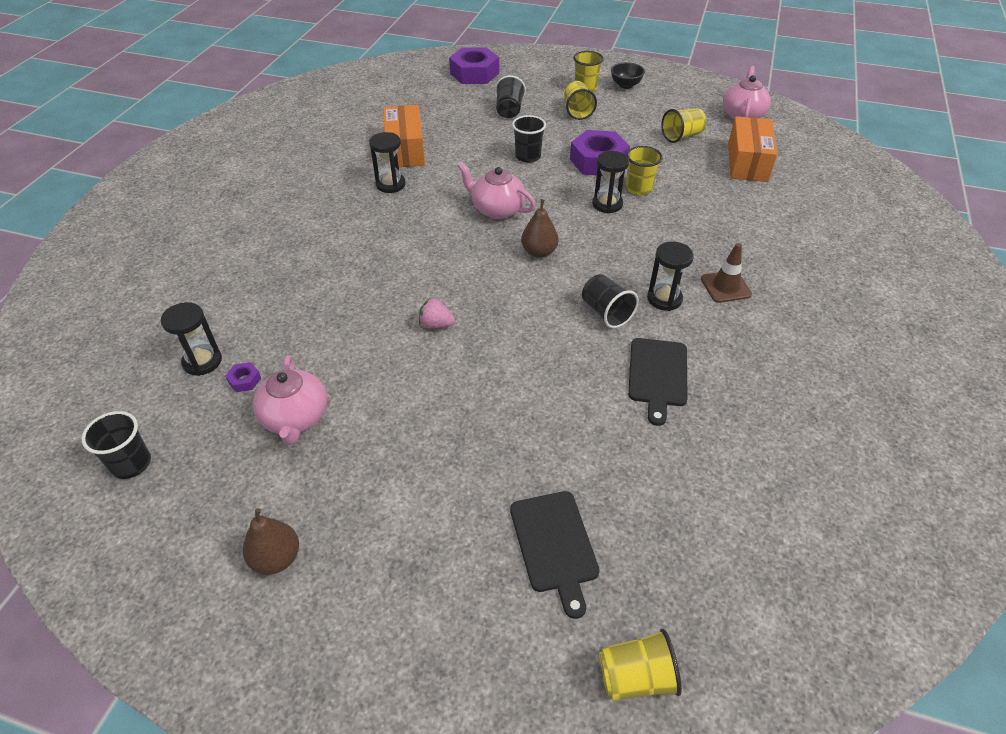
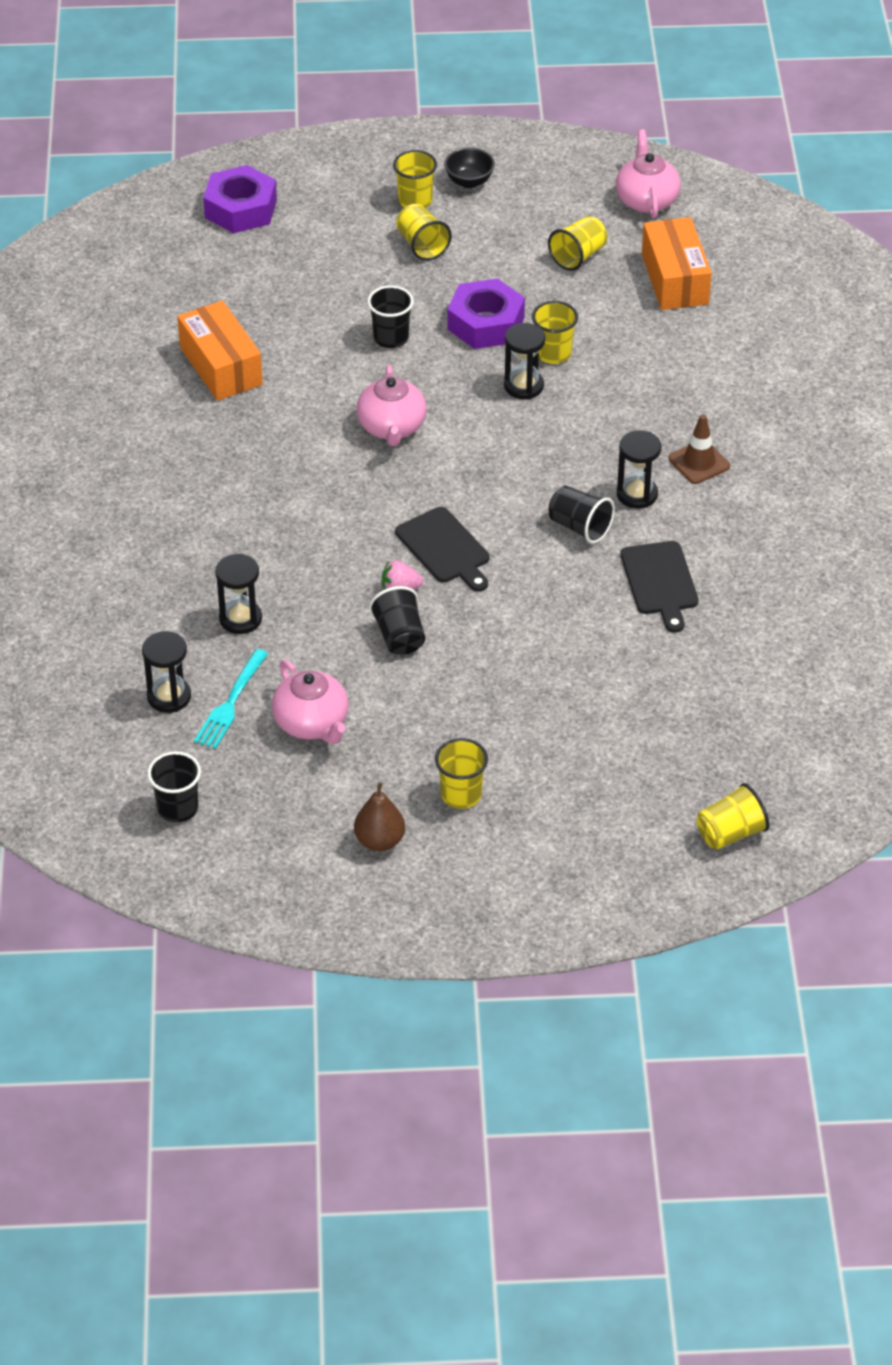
camera: 20 degrees left, 0 degrees up
(244, 380) = (231, 703): purple nut -> turquoise fork
(380, 532) = (461, 795): none -> yellow cup
(390, 184) = (235, 425): black hourglass -> black hourglass (240, 619)
(497, 209) = (392, 427): pink teapot -> pink teapot turned 105 degrees counterclockwise
(509, 110) = (327, 266): black cup -> black cup (399, 636)
(539, 252) = (471, 473): brown pear -> none
(554, 545) = (624, 760): black cutting board -> black cutting board (445, 548)

